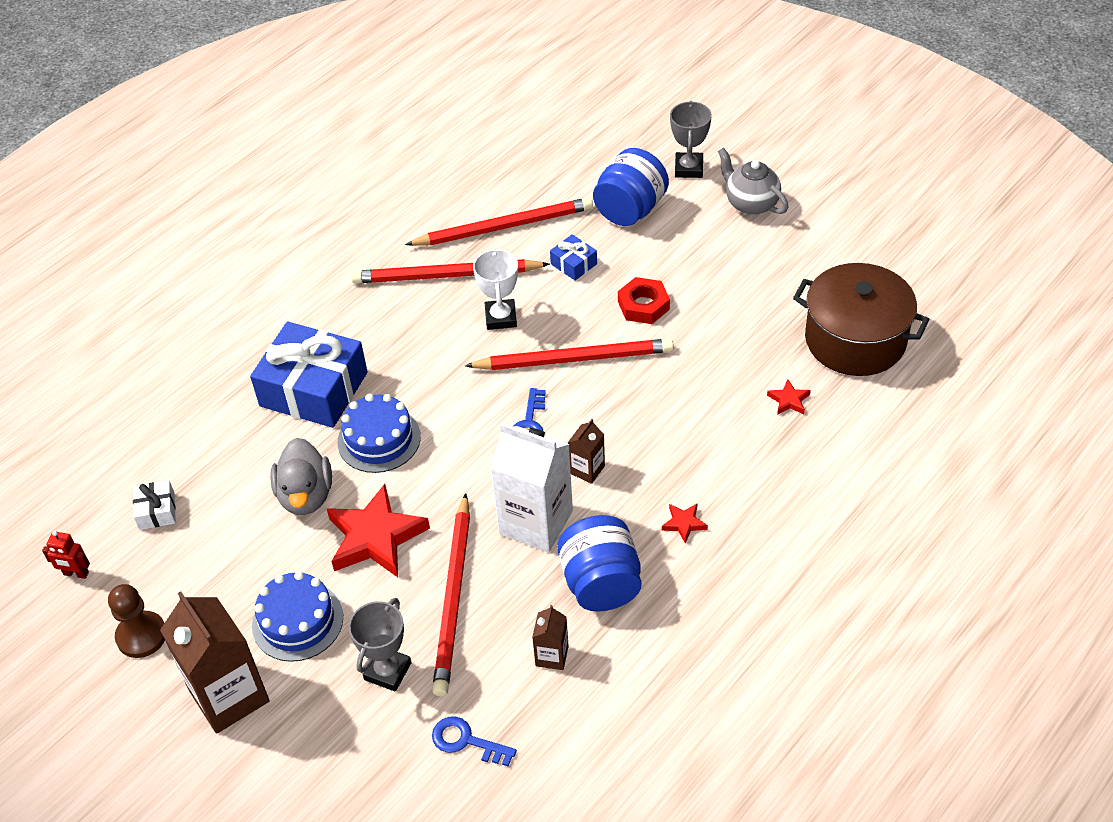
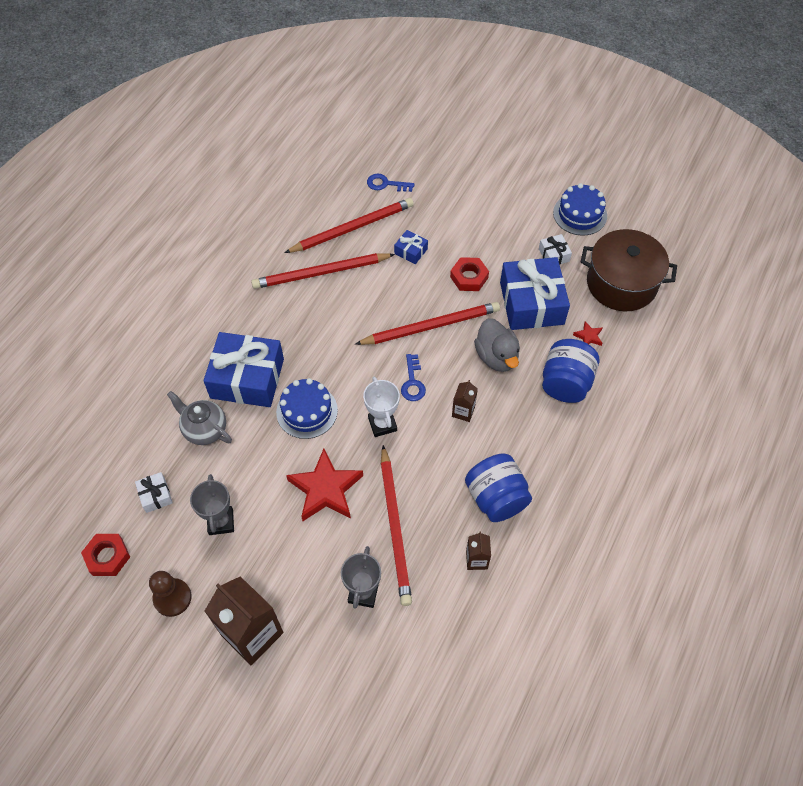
camera: 15 degrees left, 10 degrees up
(76, 574) = (107, 556): red robot -> red nut
(297, 621) = (286, 565): blue cake -> blue cake (580, 214)
(306, 495) = (265, 464): grey duck -> grey duck (496, 357)
(466, 741) = (434, 636): blue key -> blue key (386, 184)
(501, 318) = (369, 301): white trophy -> white trophy (382, 424)
(536, 522) = (438, 458): white carton -> none
(630, 210) = (440, 203): blue jar -> blue jar (565, 383)
(684, 524) = (541, 442): red star -> none
(688, 168) = (472, 165): grey trophy -> grey trophy (221, 522)
(721, 348) = (531, 303): none -> blue gift
(751, 204) = (523, 187): grey teapot -> grey teapot (205, 430)
(769, 292) = (554, 255): none -> white gift

